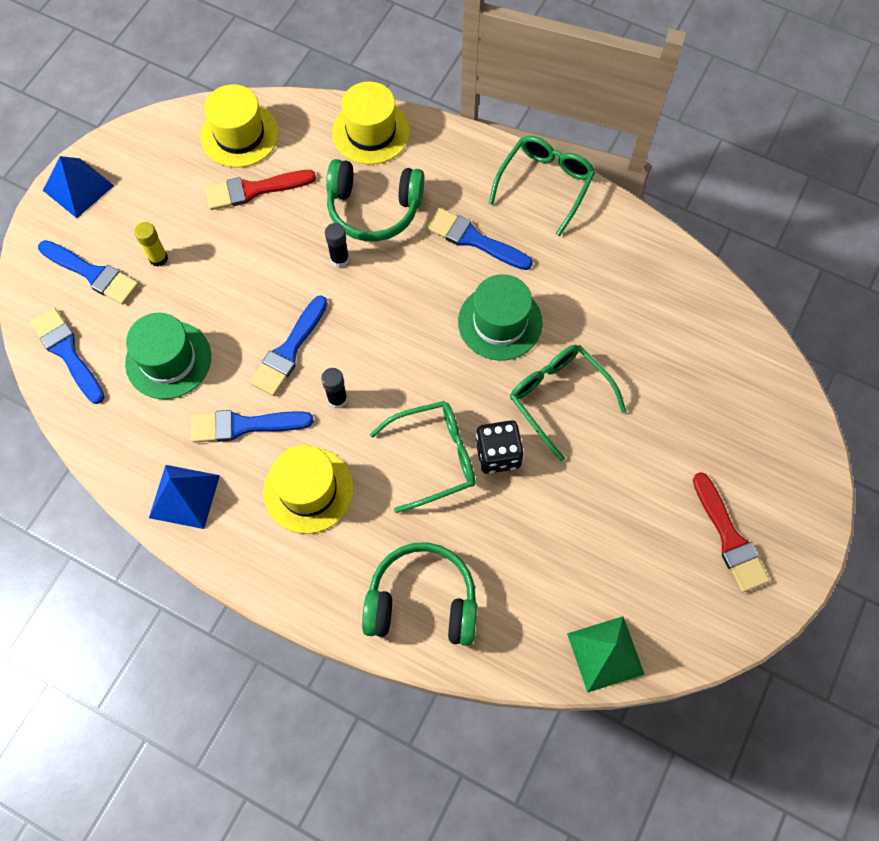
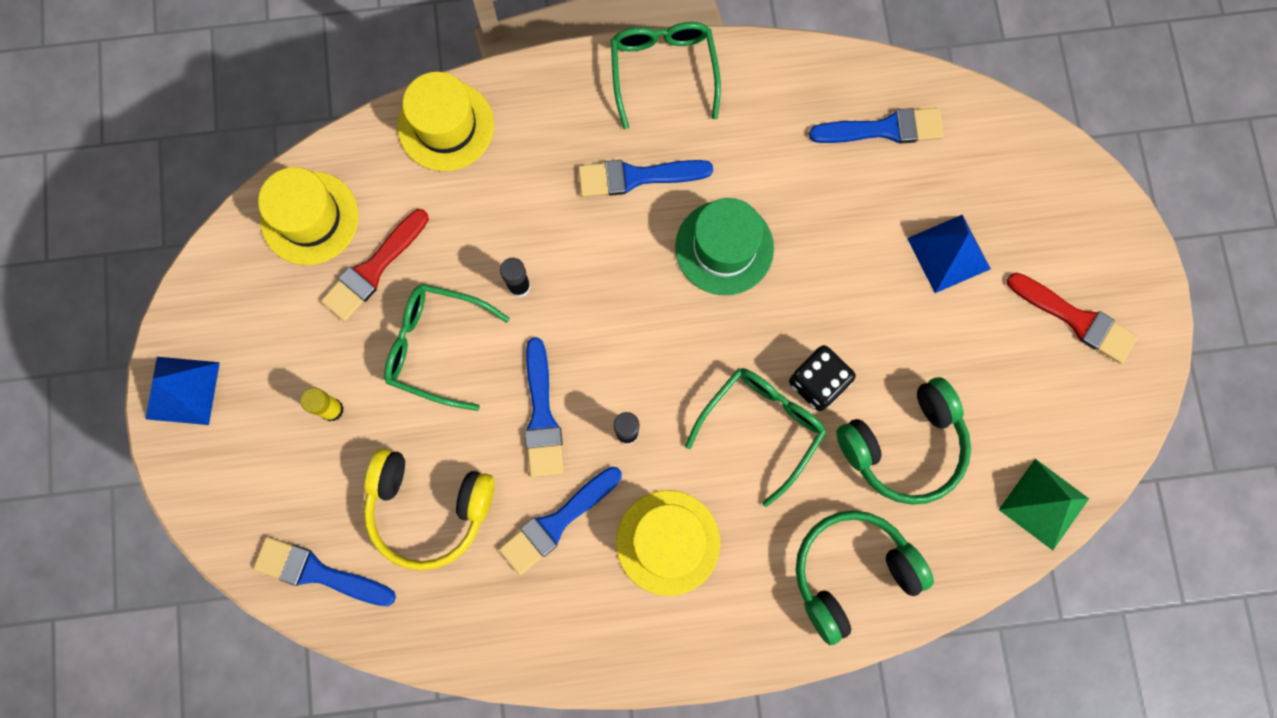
camera: 35 degrees left, 10 degrees up
(92, 274) = (275, 473): blue brush -> blue brush (884, 129)
(168, 360) = (428, 509): green hat -> yellow headphones
(184, 496) = (554, 633): blue pyramid -> blue pyramid (948, 253)
(374, 209) = (513, 209): green headphones -> green headphones (904, 446)
(558, 397) = (833, 287): green glasses -> green glasses (436, 346)

